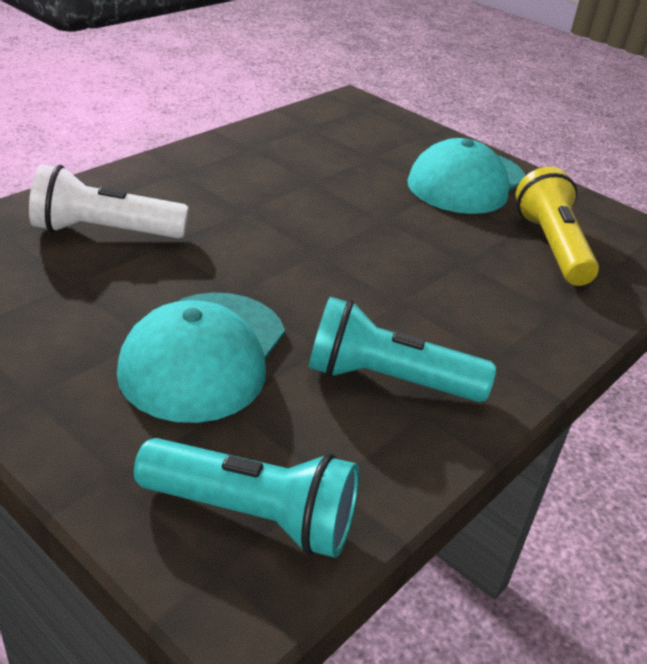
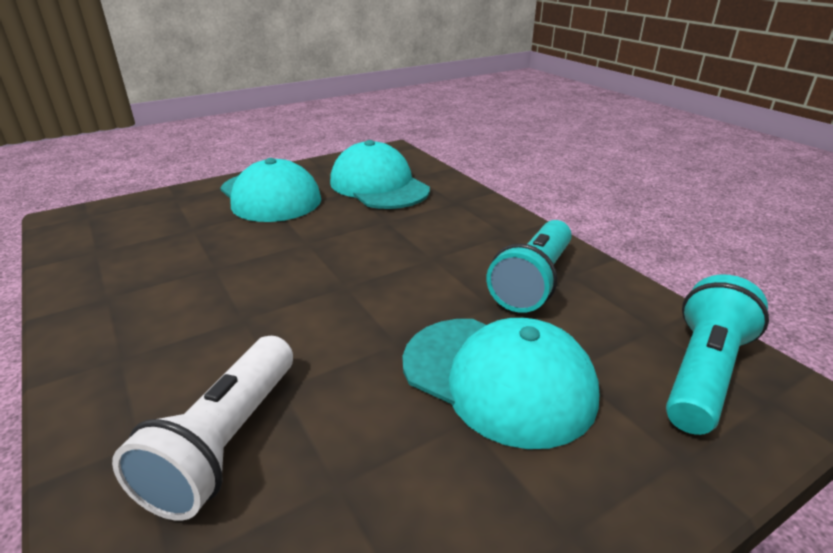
camera: 70 degrees left, 5 degrees down
(551, 246) = (379, 186): yellow flashlight -> turquoise cap

